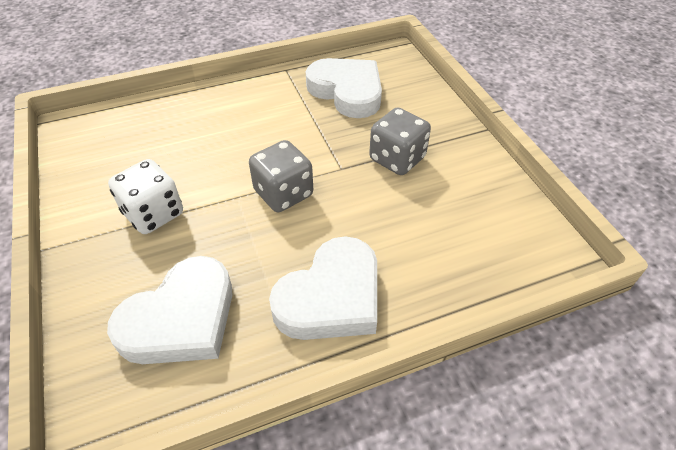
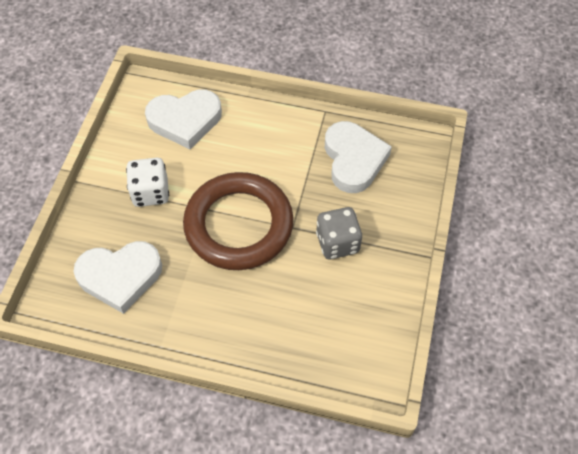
camera: 35 degrees right, 10 degrees up
(283, 193) = (239, 225): grey dice -> brown ring
(331, 297) = (210, 317): white heart -> white heart (185, 120)

